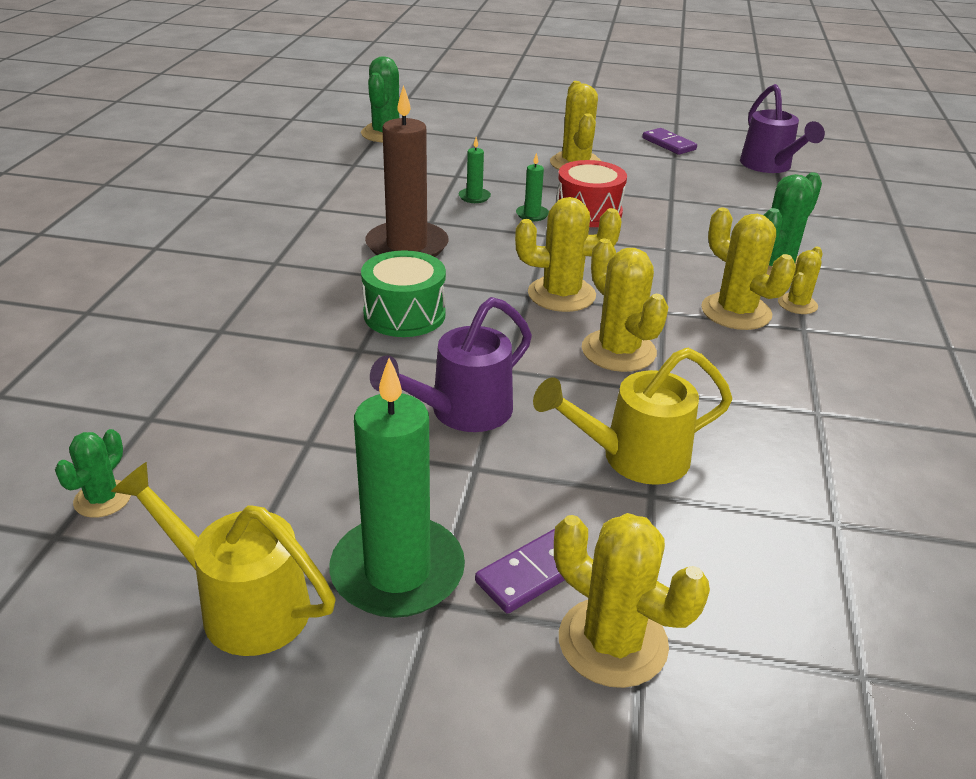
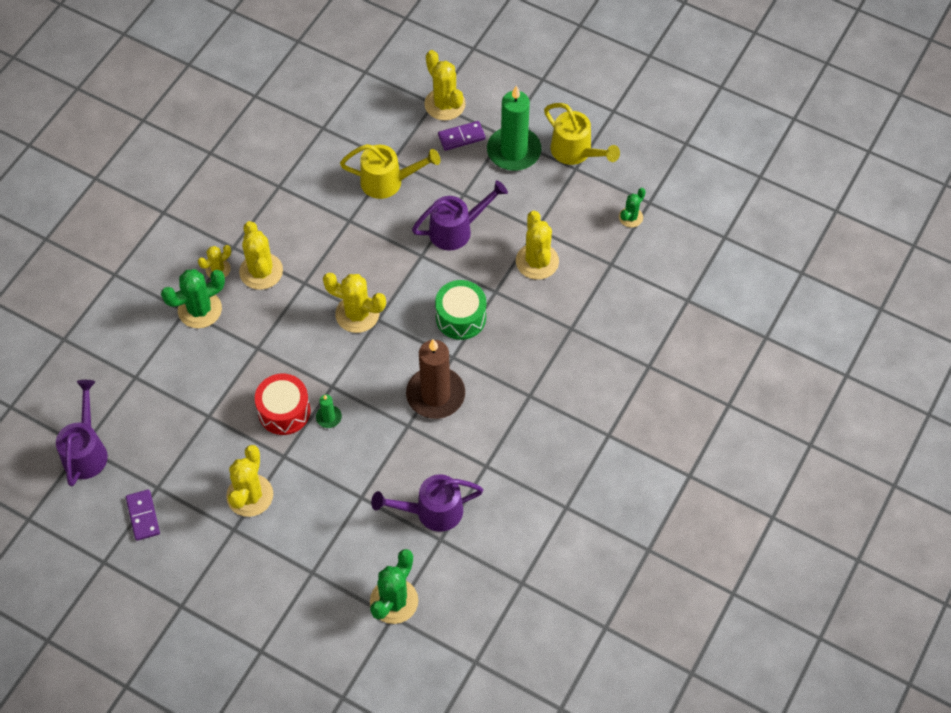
camera: 160 degrees left, 25 degrees up
(370, 177) = (432, 511): none -> purple watering can
(474, 197) = (361, 455): green candle -> none
(618, 351) = (352, 255): yellow cactus -> yellow cactus (537, 261)

